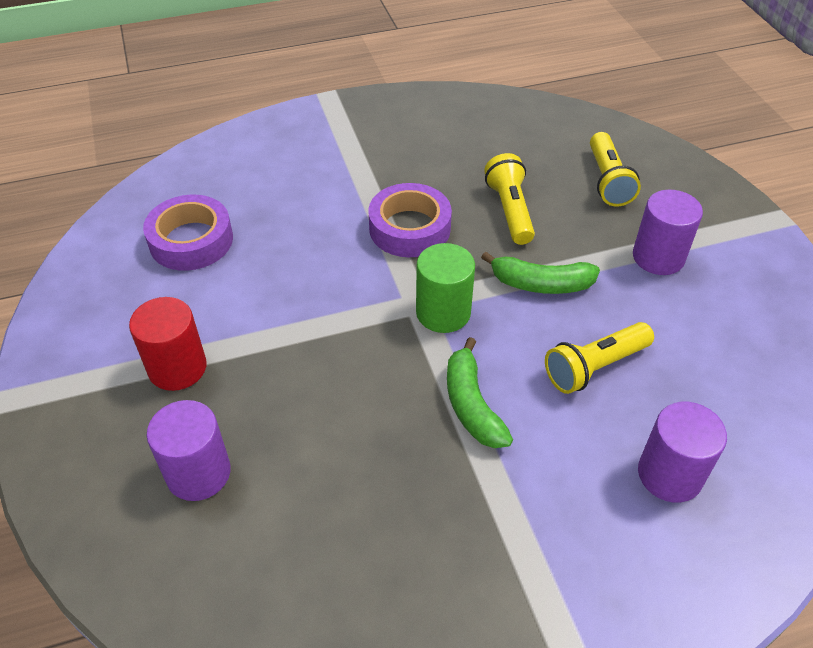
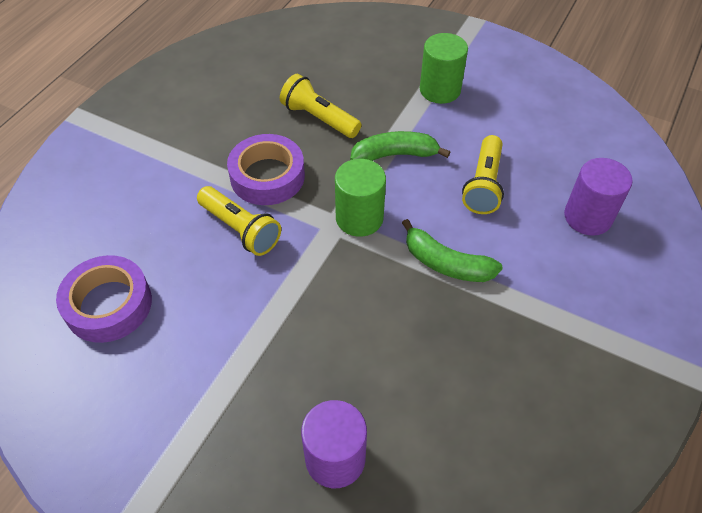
camera: 45 degrees left, 5 degrees up
(177, 368) = (224, 404): red cylinder -> none
(541, 284) = (395, 155): green banana -> green banana turned 150 degrees counterclockwise
(608, 180) = (355, 58): yellow flashlight -> yellow flashlight (240, 229)
(658, 257) = (440, 90): purple cylinder -> green cylinder

